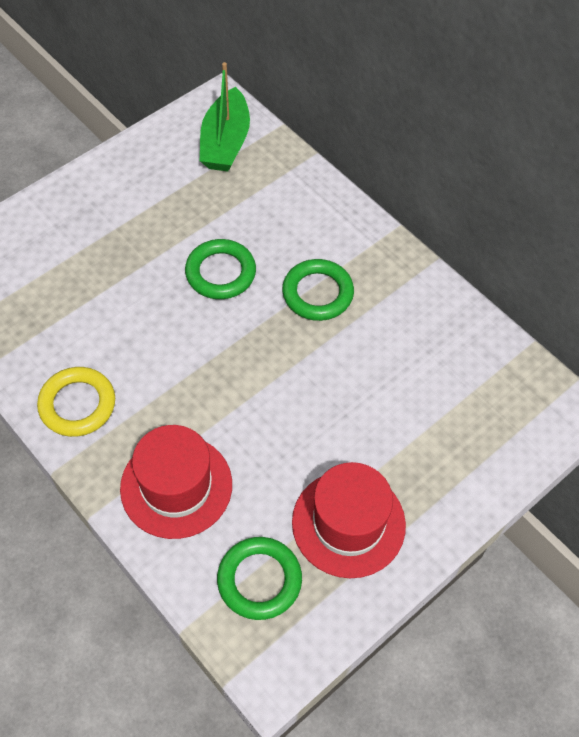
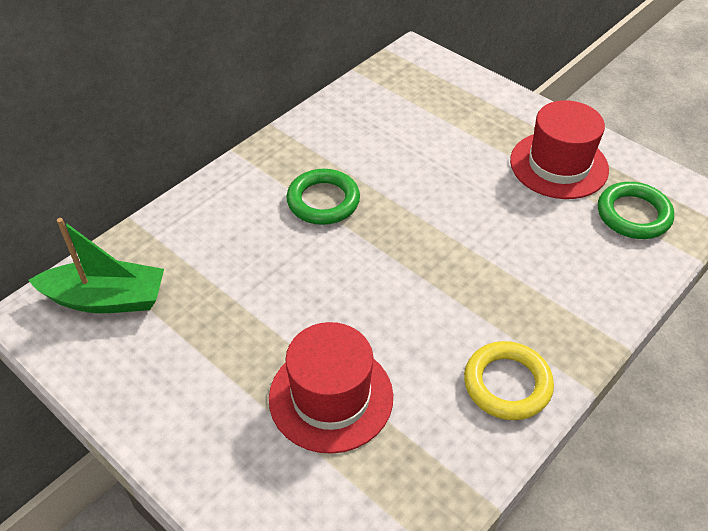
camera: 95 degrees left, 10 degrees down
(176, 486) = (570, 283): red hat -> red hat (331, 397)
(220, 273) = (306, 280): green ring -> none

